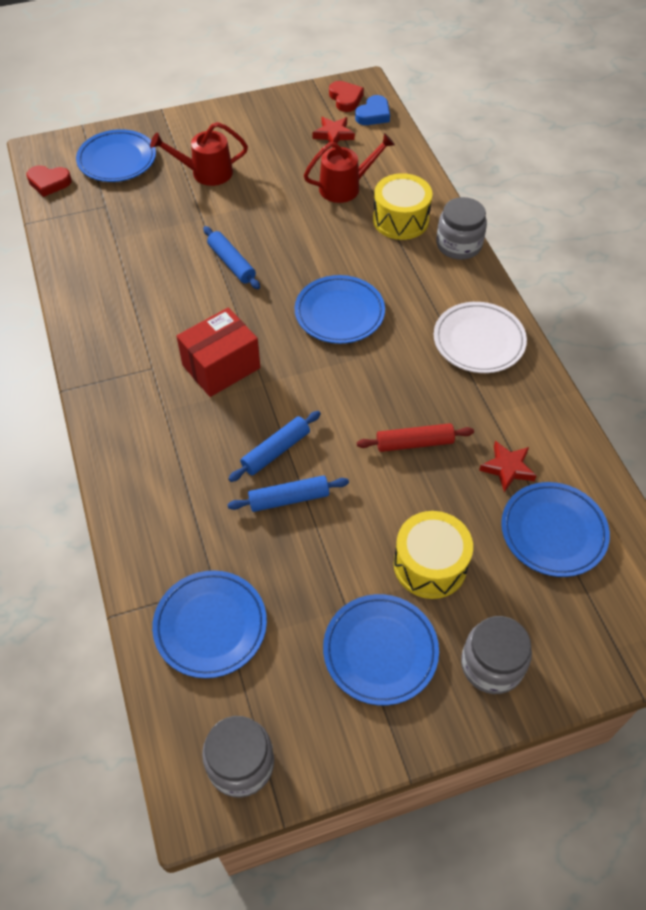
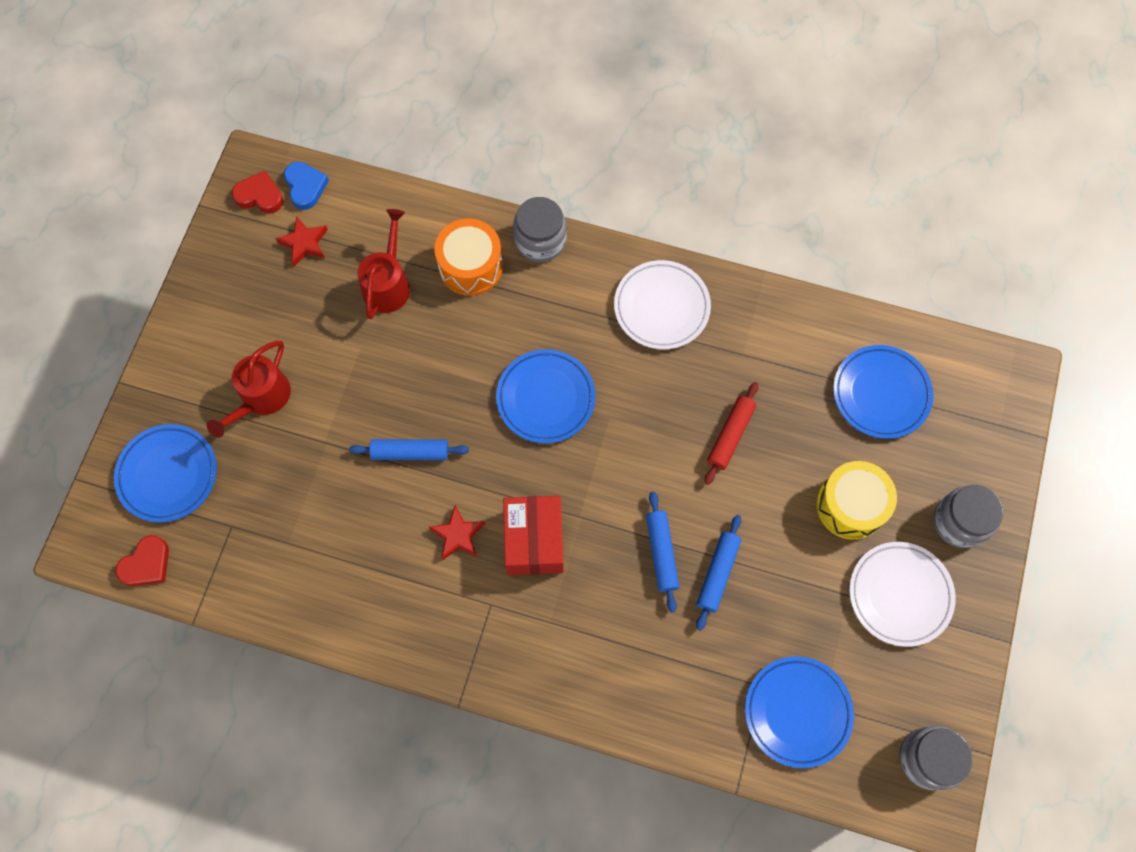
camera: 55 degrees left, 15 degrees up
(380, 651) = (900, 595): blue plate -> white plate
(400, 220) = (470, 266): yellow drum -> orange drum
(507, 468) = (802, 382): red star -> red star (458, 535)

